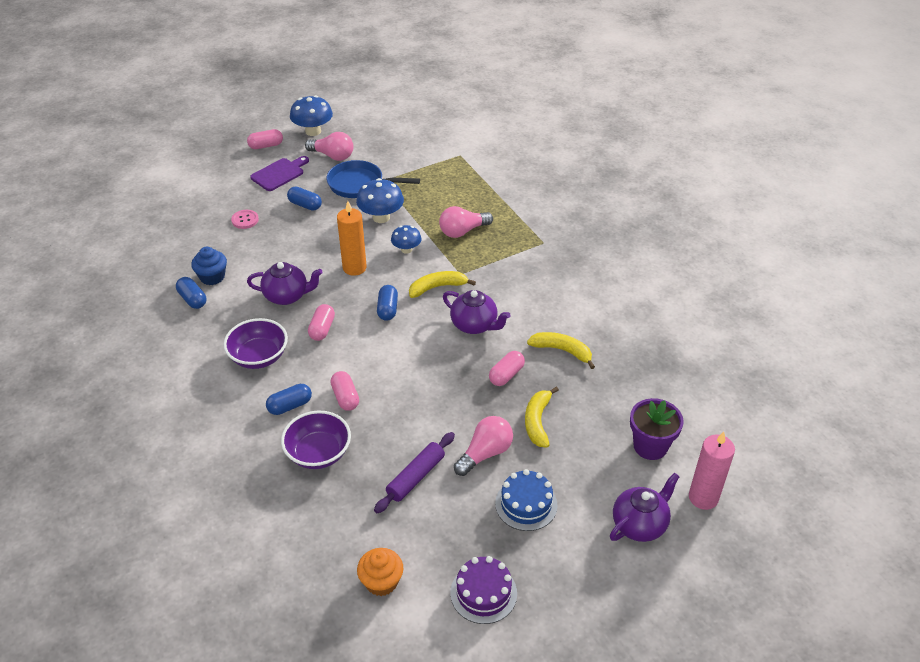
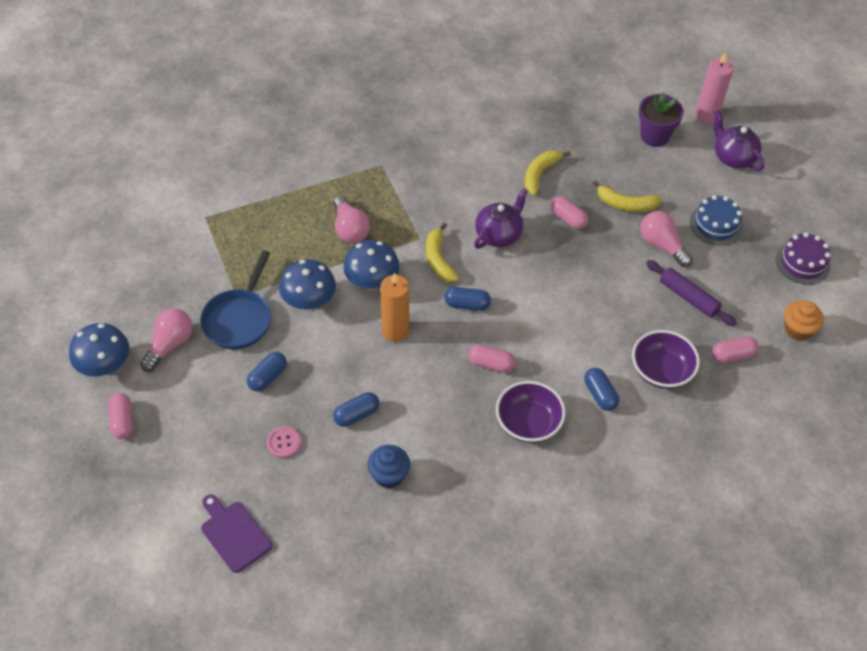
camera: 85 degrees left, 10 degrees up
(192, 299) = (426, 494): blue capsule -> blue capsule (356, 415)
(279, 174) = (193, 405): purple cutting board -> purple cutting board (234, 534)
(287, 296) = (434, 397): purple teapot -> none
(345, 397) = (590, 347): pink capsule -> pink capsule (732, 355)
(406, 249) = (372, 281): blue mushroom -> blue mushroom, size x1.60

